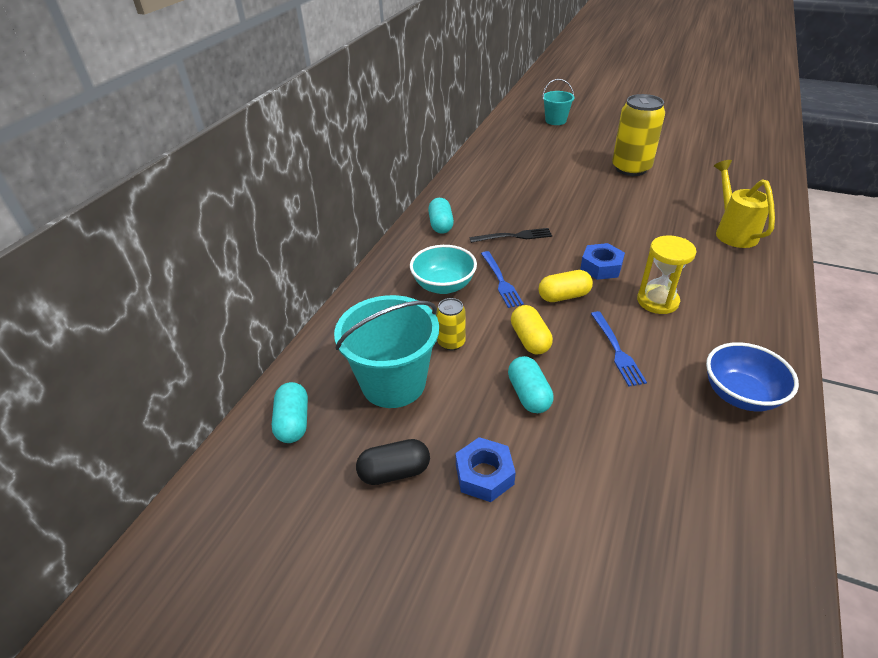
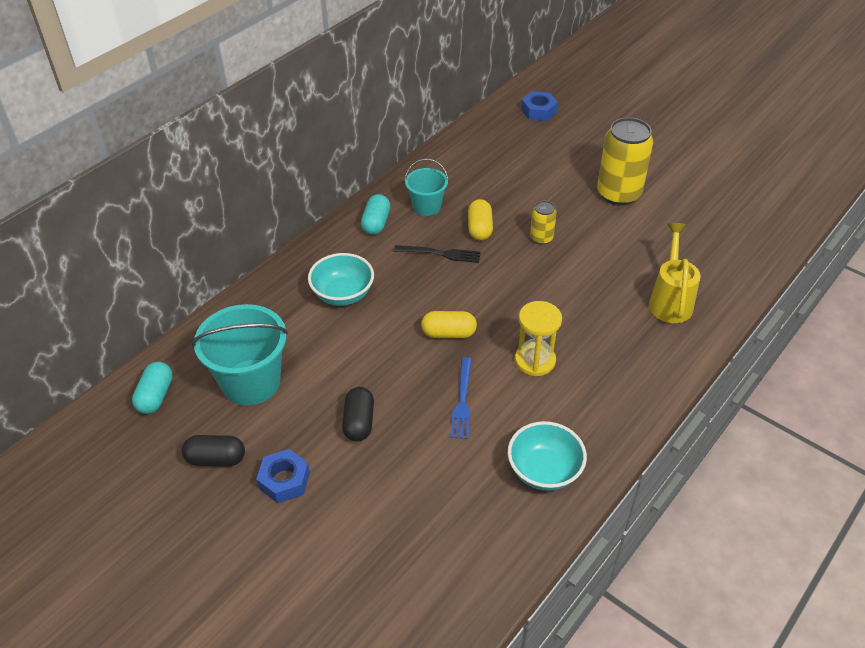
camera: 15 degrees right, 5 degrees up
(451, 342) = (319, 356): yellow can -> yellow can (541, 238)
(501, 281) = (399, 303): blue fork -> none
(528, 394) = (359, 422): turquoise capsule -> black capsule
(530, 340) = (390, 370): yellow capsule -> yellow capsule (479, 228)
(555, 121) = (578, 106): turquoise bucket -> turquoise bucket (426, 206)
(601, 267) = (505, 310): blue nut -> blue nut (538, 111)
(740, 395) = (544, 471): blue bowl -> turquoise bowl

